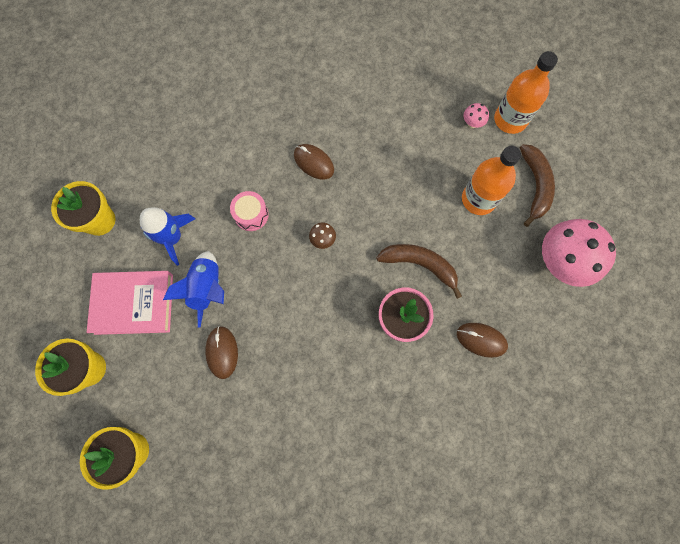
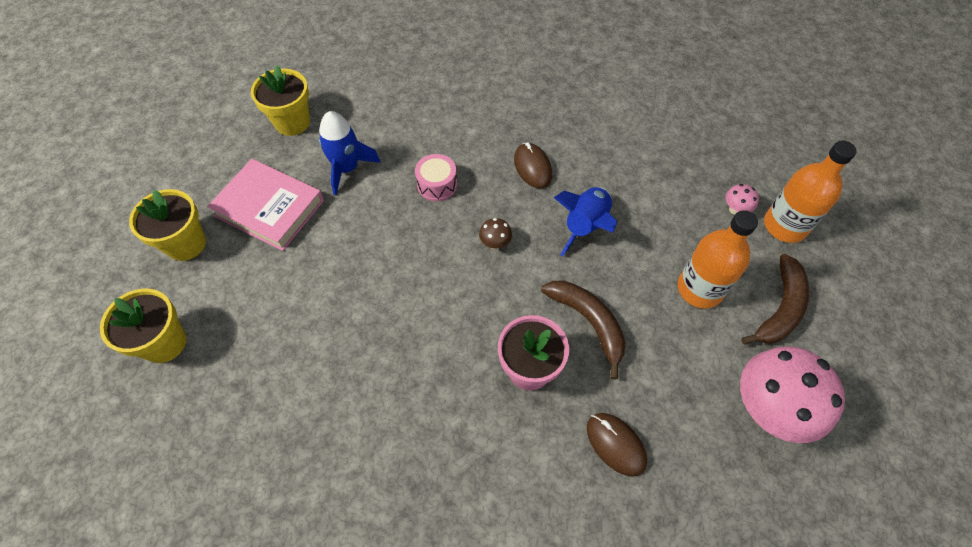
camera: 30 degrees right, 15 degrees down
(207, 288) = (347, 230): blue rocket -> blue rocket (585, 226)
(222, 352) = (319, 297): brown mouse -> none

